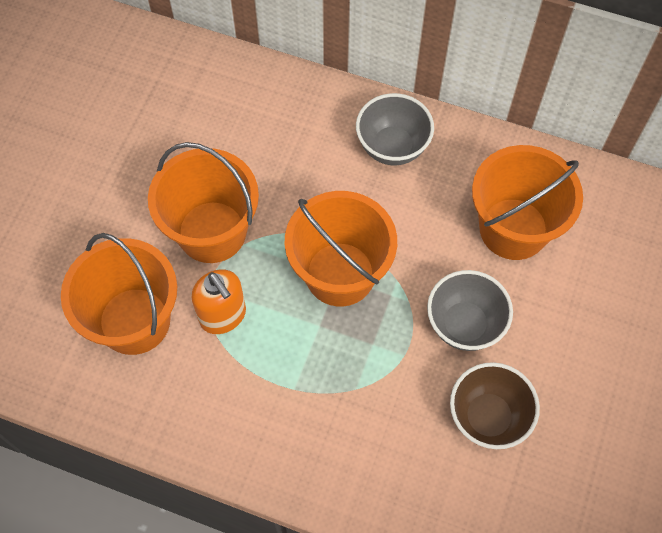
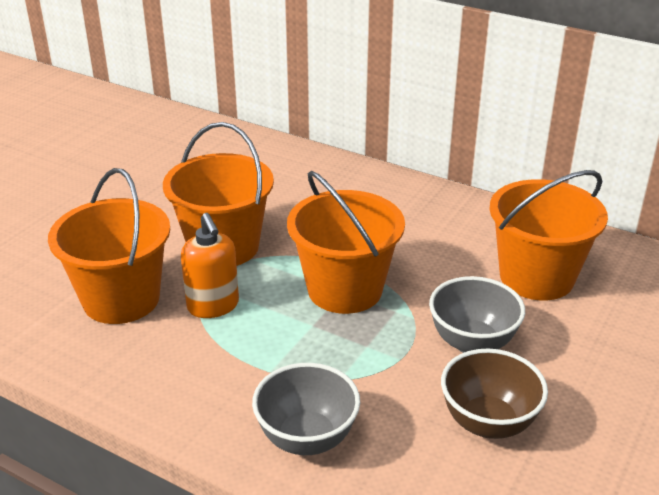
camera: 10 degrees right, 30 degrees down
(392, 147) = (419, 210): grey bowl -> grey bowl (307, 438)

